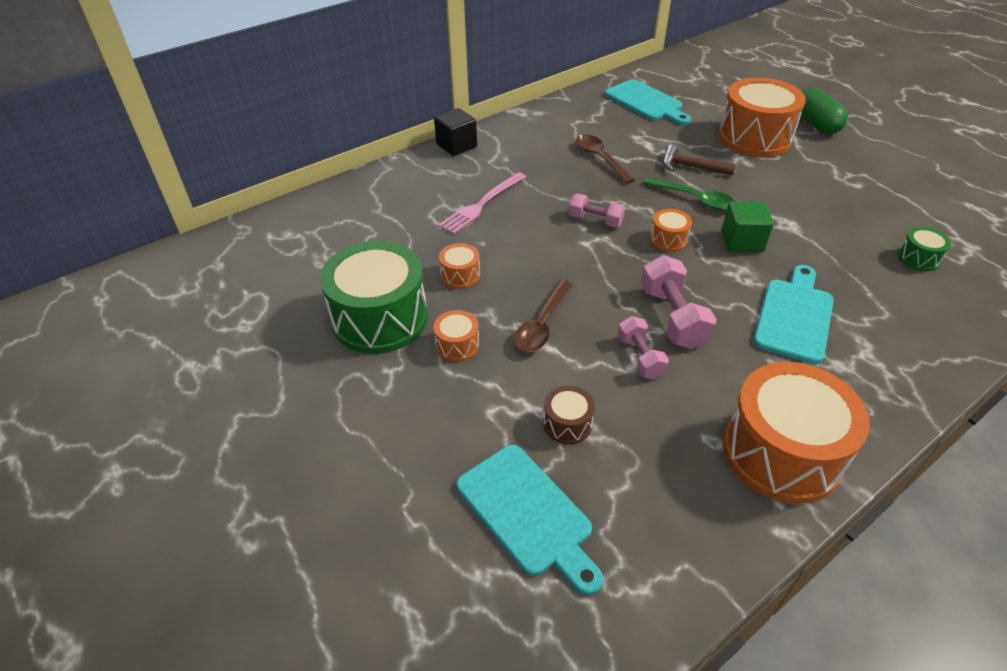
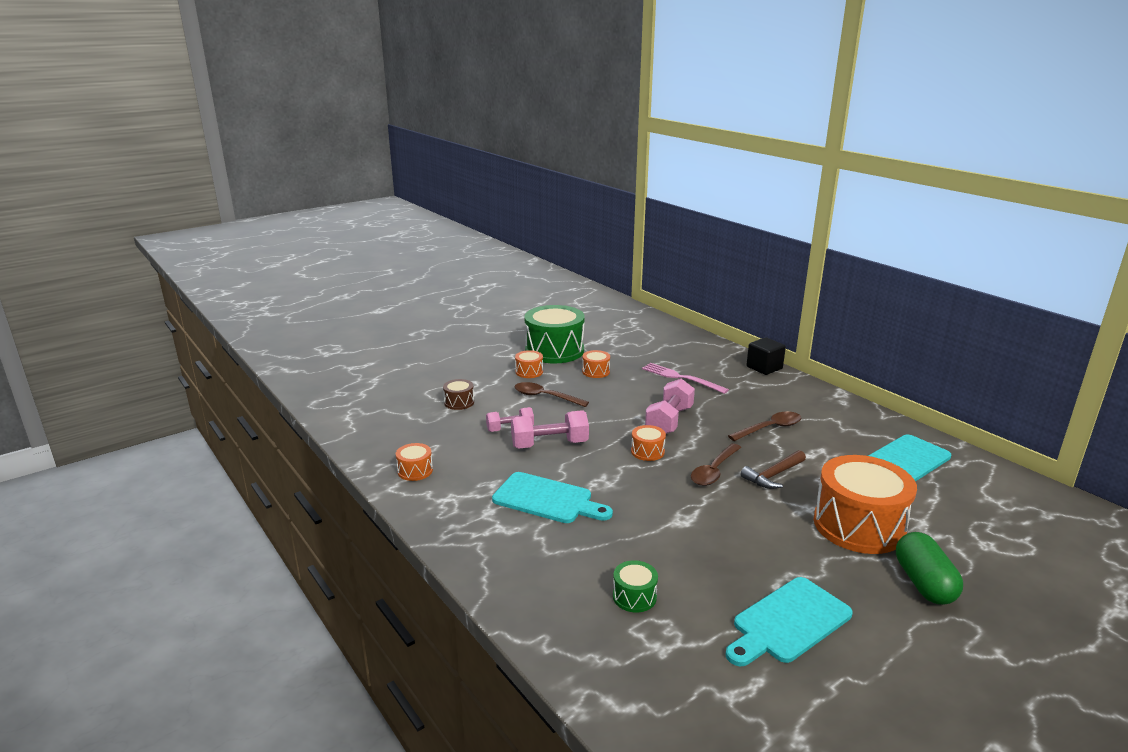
camera: 90 degrees right, 20 degrees down
(528, 514) = (403, 390): turquoise cutting board -> turquoise cutting board (787, 622)
(595, 220) = (669, 421): pink dumbbell -> pink dumbbell, size x1.57
(691, 167) = (773, 475): brown hammer -> brown hammer turned 150 degrees counterclockwise
(694, 199) = (714, 471): green spoon -> brown spoon
(742, 241) = (650, 488): green cube -> none
(781, 453) = (415, 471): orange drum -> orange drum, size x0.44
(815, 124) = (923, 583): green capsule -> green capsule turned 75 degrees counterclockwise

